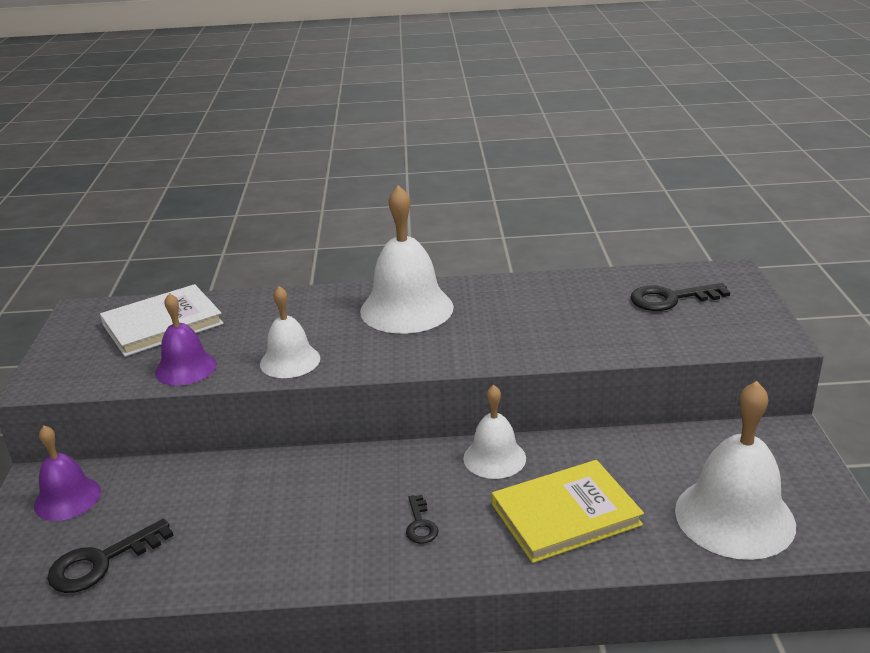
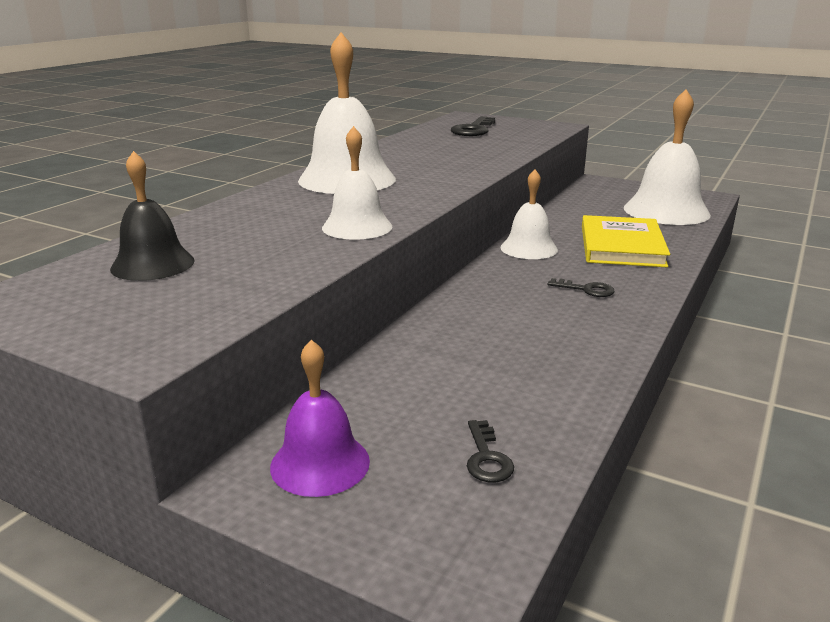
camera: 60 degrees left, 5 degrees down
(102, 562) = (486, 457): black key -> black key, size x0.57
(162, 324) = (153, 264): white book -> black bell
(185, 368) = (282, 268): purple bell -> none

